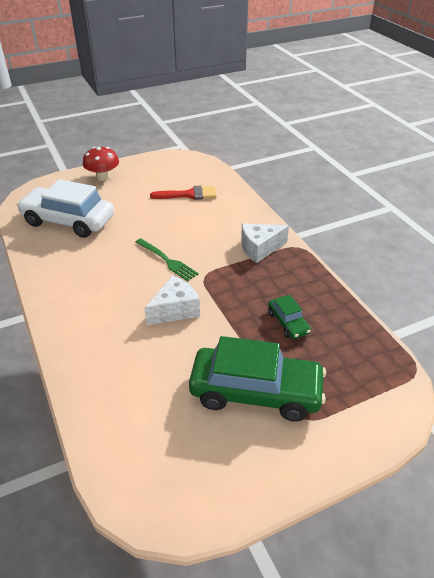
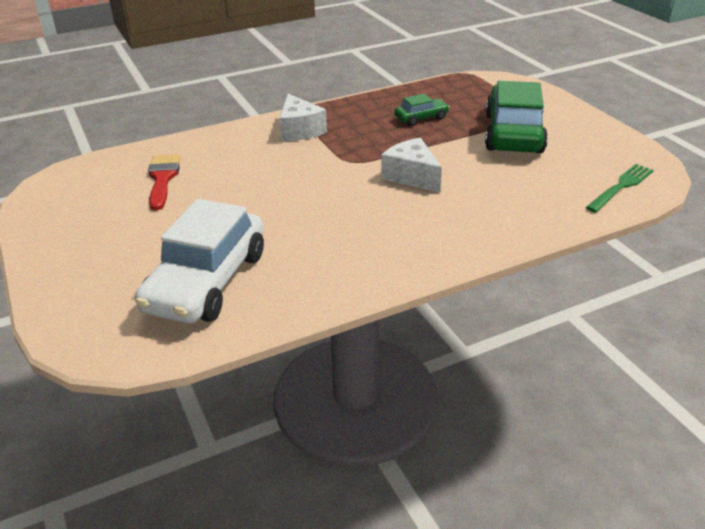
camera: 90 degrees left, 5 degrees down
(103, 177) = (70, 263): red mushroom -> none
(167, 260) = (319, 187): green fork -> green fork (621, 187)

